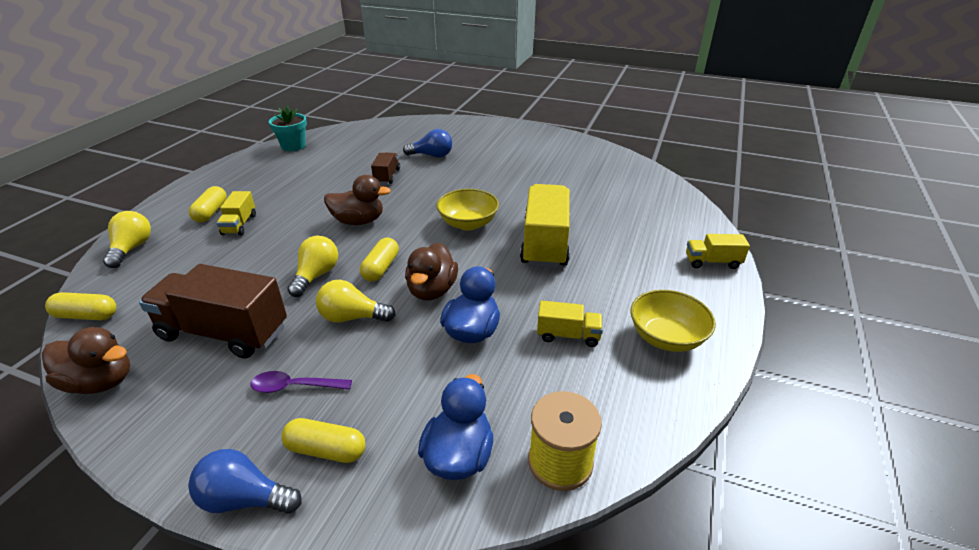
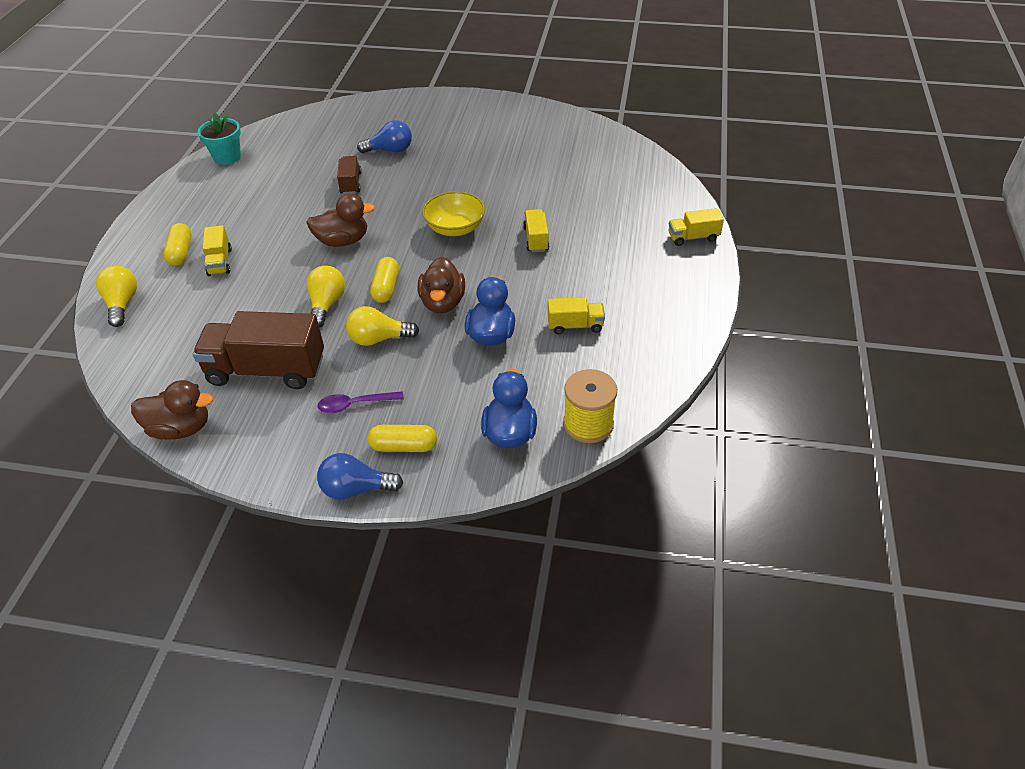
camera: 10 degrees left, 10 degrees up
(87, 316) = (125, 375): yellow capsule -> none
(545, 243) = (536, 239): yellow truck -> yellow truck, size x0.50
(666, 337) = (658, 315): yellow bowl -> none

